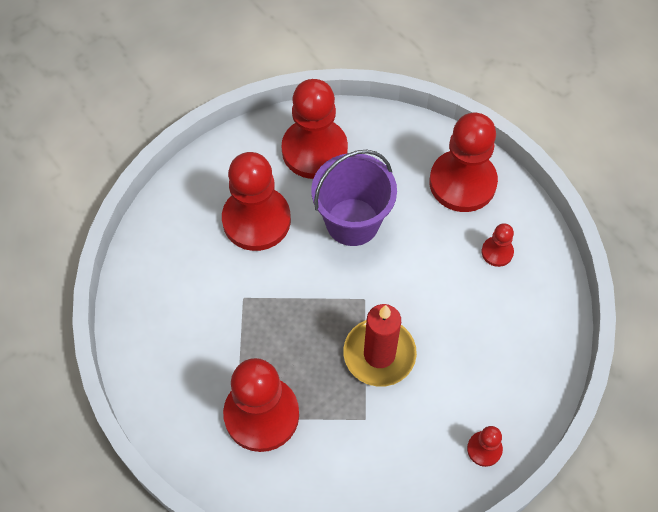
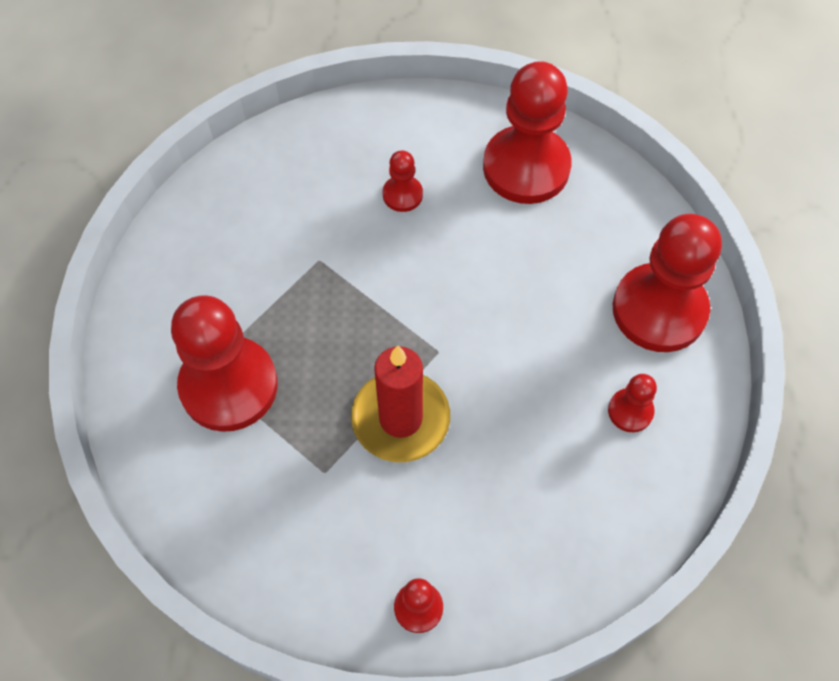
camera: 40 degrees right, 0 degrees up
(256, 220) = (402, 195): red pawn -> red pawn, size x0.46
(352, 222) = (499, 265): purple bucket -> none

